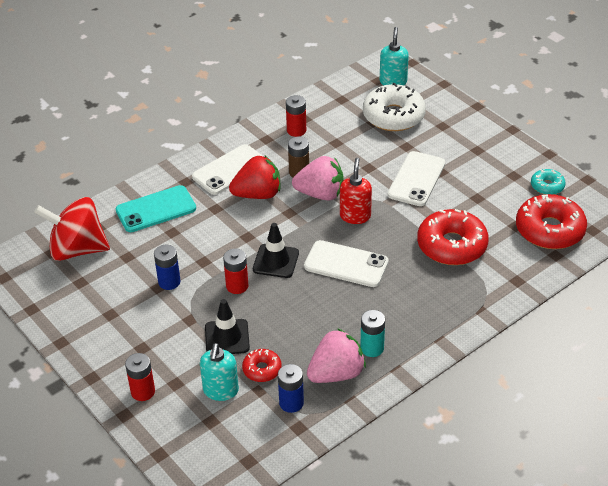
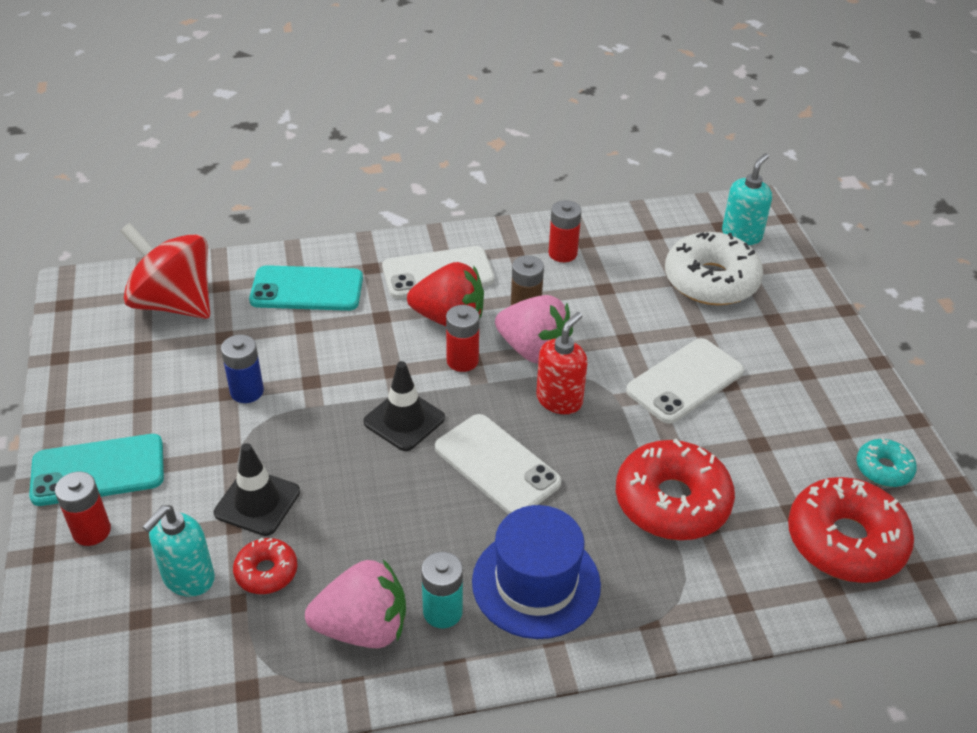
camera: 25 degrees right, 0 degrees up
(117, 360) = (98, 470): none -> turquoise phone
(237, 286) = (327, 434): red battery -> red battery (462, 361)
(291, 403) = (266, 644): blue battery -> none
(410, 314) = (536, 583): none -> blue hat

